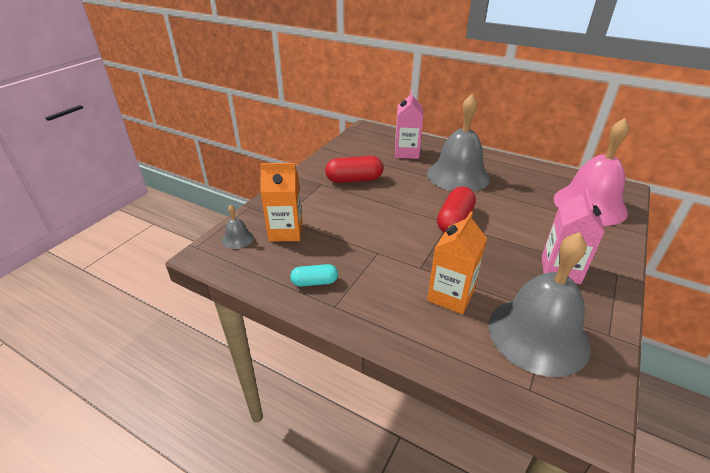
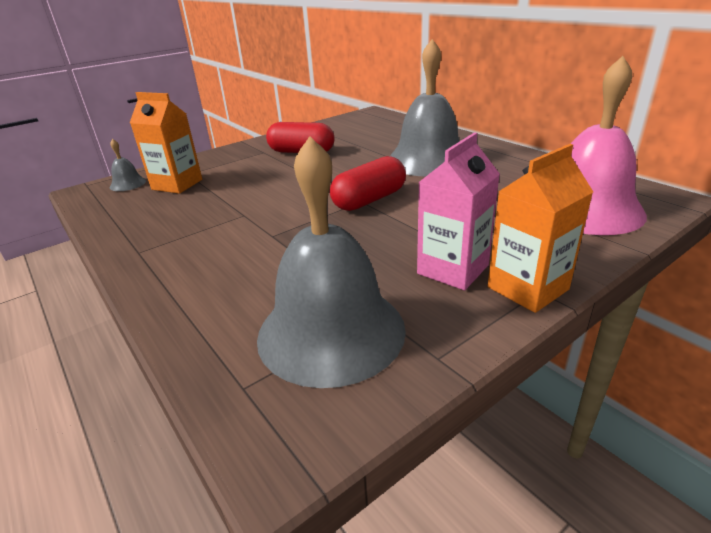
camera: 25 degrees right, 5 degrees down
(314, 282) = (147, 228): turquoise capsule -> none
(406, 153) = (390, 135): pink carton -> none
(450, 296) = (272, 268): orange carton -> orange carton (527, 288)

